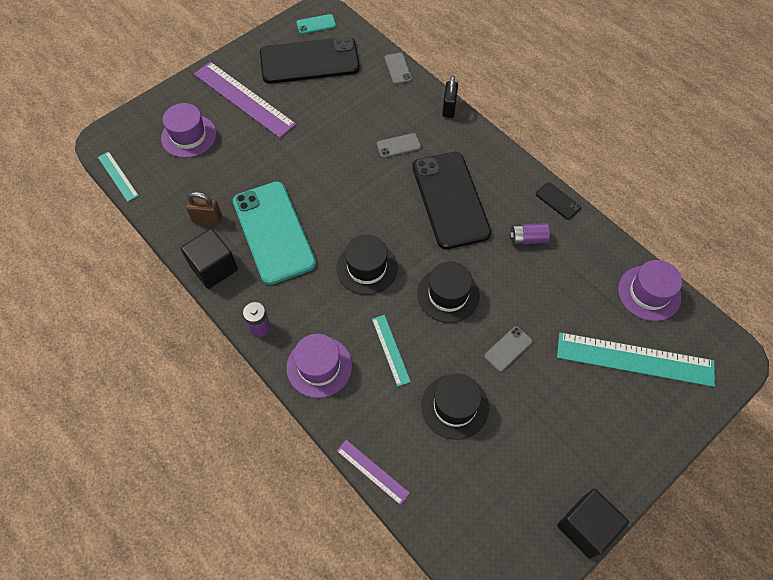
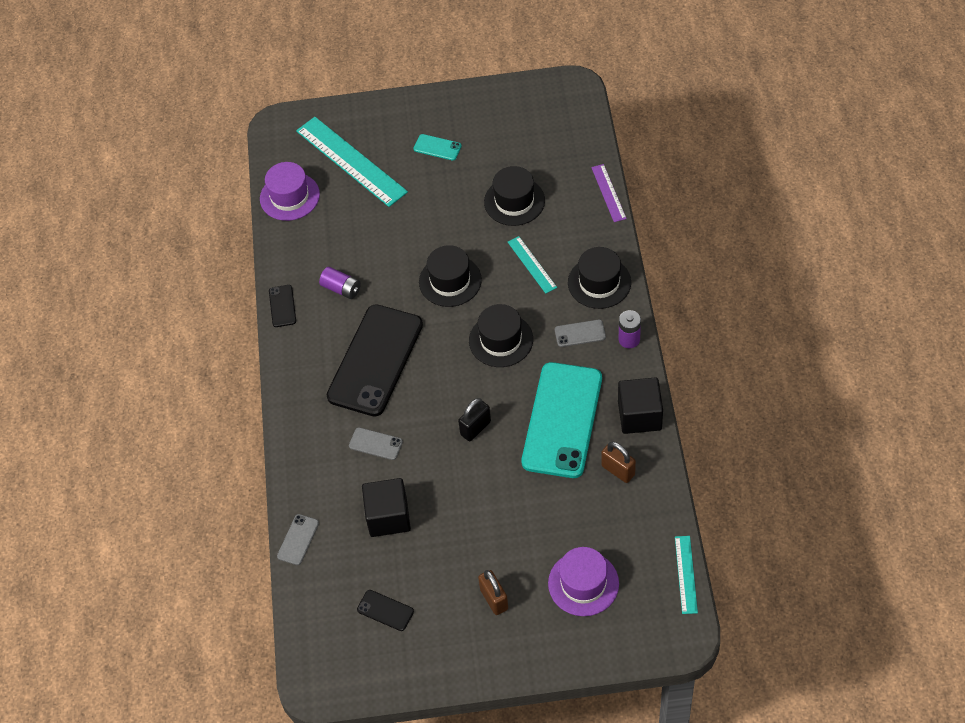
camera: 140 degrees left, 5 degrees down
(244, 99) = (494, 599): purple ruler -> brown padlock
(309, 61) = (385, 610): black phone -> black phone, size x0.40
(316, 24) = (337, 664): turquoise phone -> turquoise phone (437, 147)
(319, 366) = (599, 282): purple hat -> black hat
(391, 349) = (532, 264): turquoise ruler -> turquoise ruler turned 45 degrees counterclockwise
(449, 108) = (289, 457): black padlock -> black padlock (475, 428)
(508, 349) = (438, 217): grey phone -> grey phone (580, 333)
(586, 527) = (487, 92): black cube -> black cube (388, 517)

